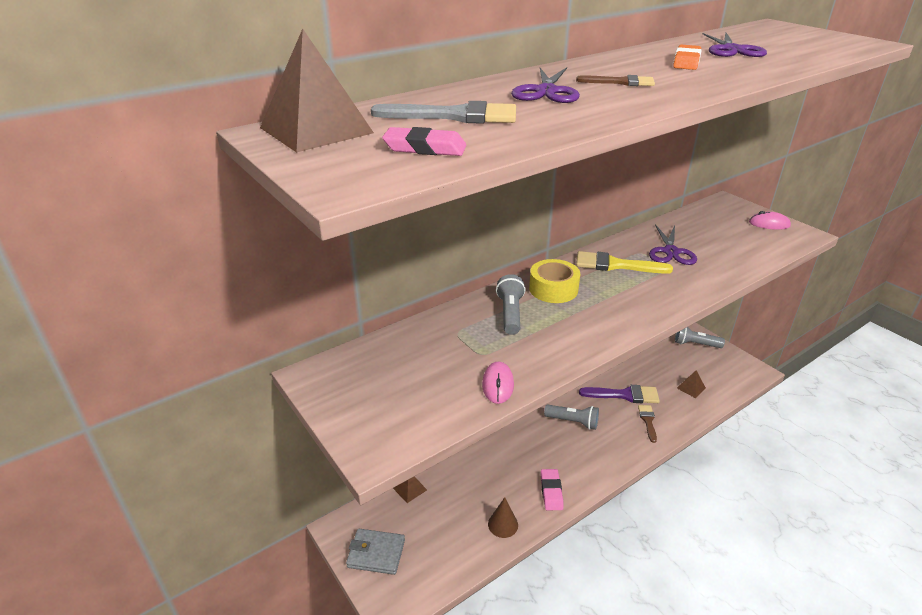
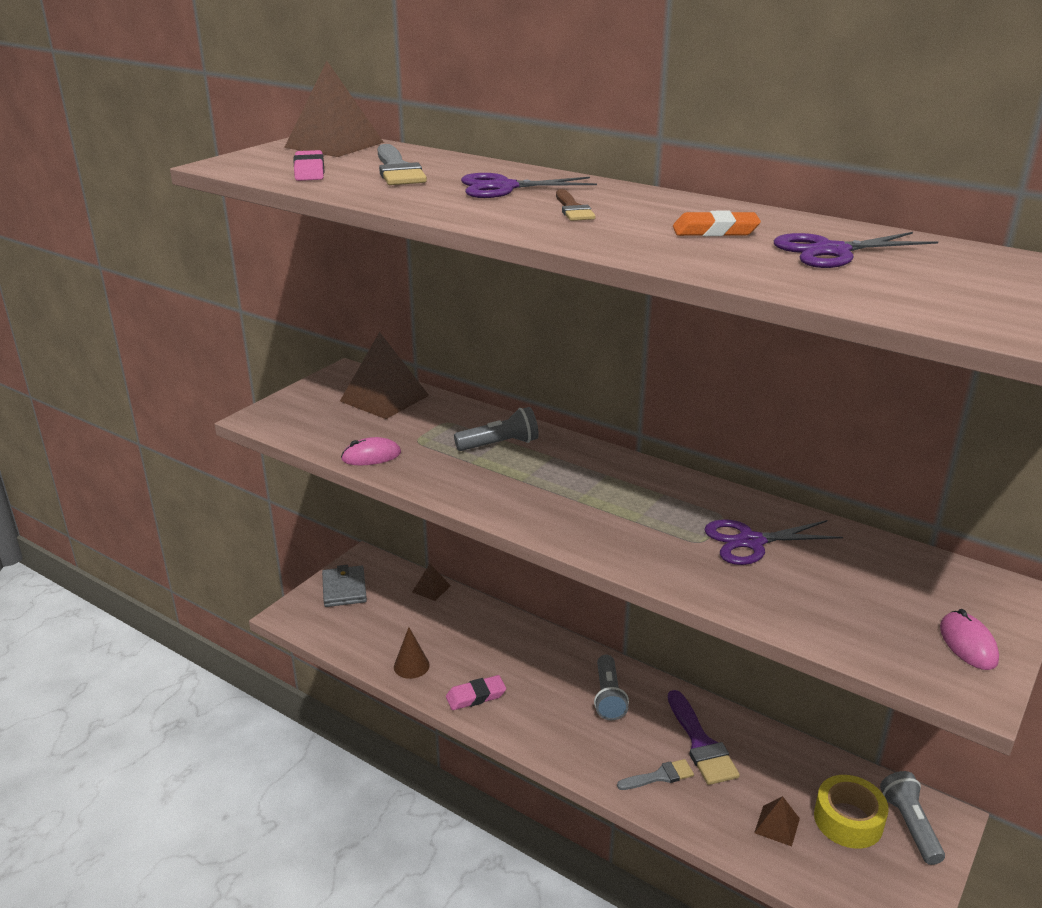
camera: 70 degrees right, 5 degrees down
(387, 359) = (384, 398): none -> brown pyramid
(553, 289) = (571, 463): yellow tape -> yellow tape (848, 820)
(616, 265) = (669, 500): yellow brush -> none
(648, 421) = (659, 776): brown brush -> grey brush

